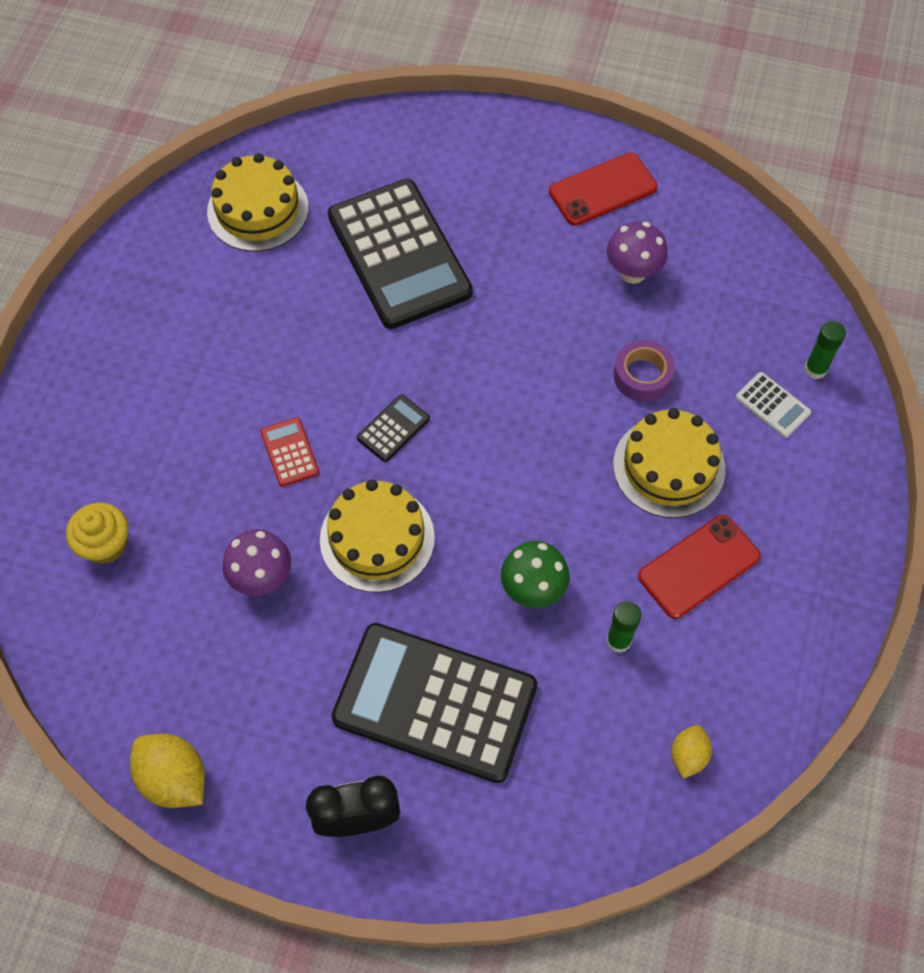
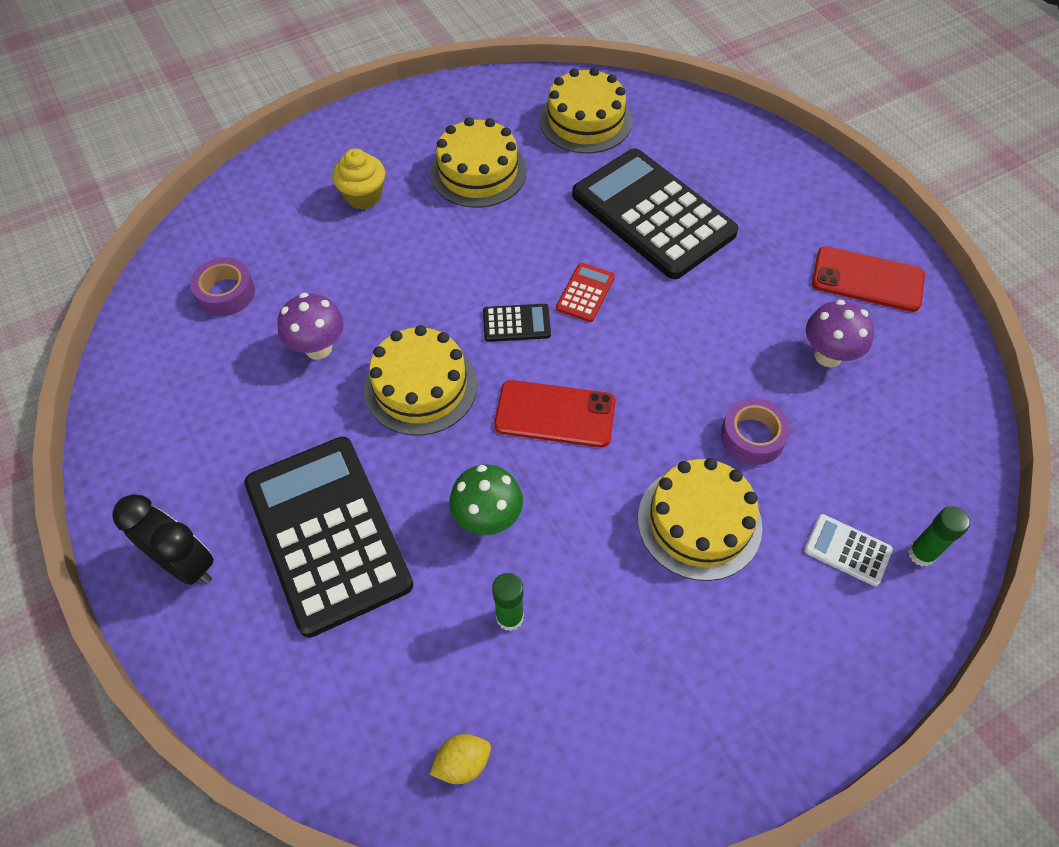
camera: 45 degrees right, 5 degrees down
(105, 545) = (255, 249): yellow cupcake -> yellow cupcake (363, 196)
(127, 601) = (226, 293): none -> purple tape
(174, 778) = (118, 426): yellow lemon -> none
(219, 325) = (478, 172): none -> yellow cake
(289, 452) = (429, 283): red calculator -> red calculator (585, 293)
(399, 254) = (652, 214): black calculator -> black calculator turned 120 degrees clockwise
(698, 566) = (639, 621): red phone -> red phone (555, 414)
(772, 405) = (847, 550): white calculator -> white calculator turned 120 degrees clockwise

